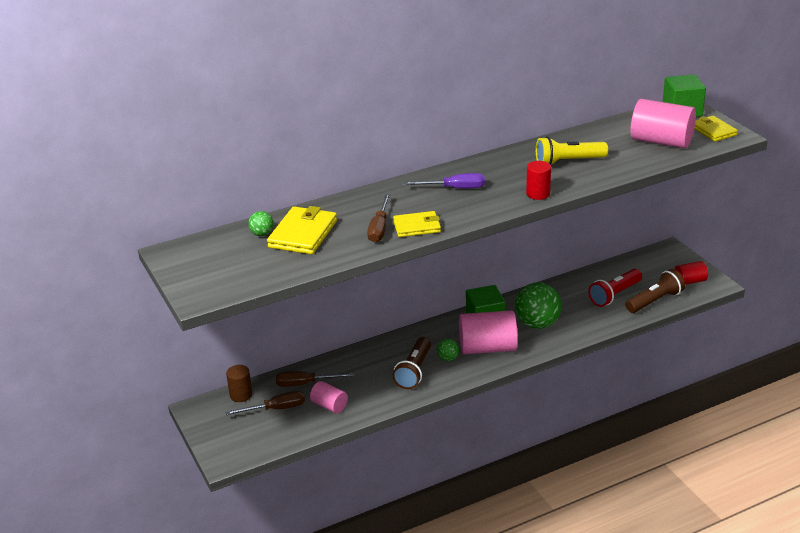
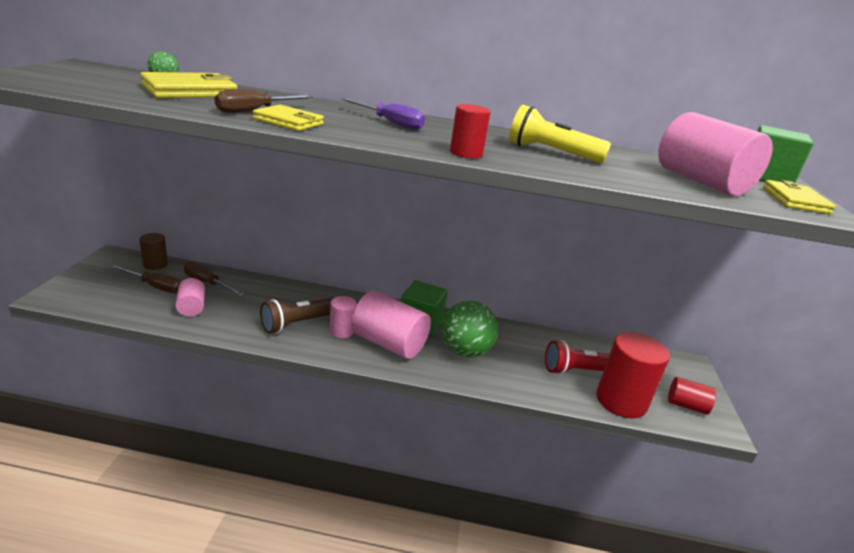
camera: 30 degrees right, 5 degrees down
(448, 358) = (342, 331): green ball -> pink cylinder
(655, 301) = (621, 401): brown flashlight -> red cylinder

